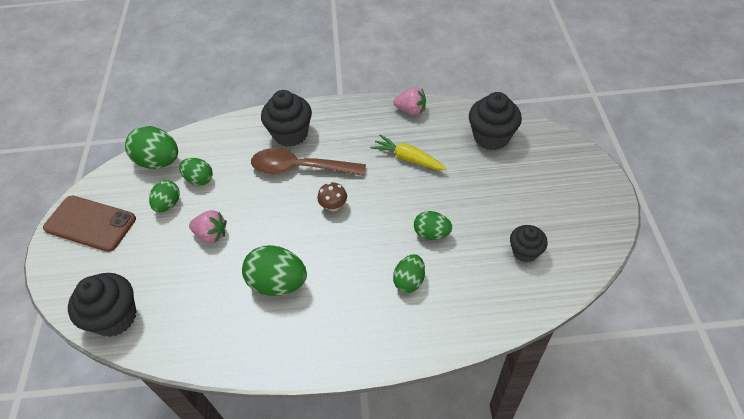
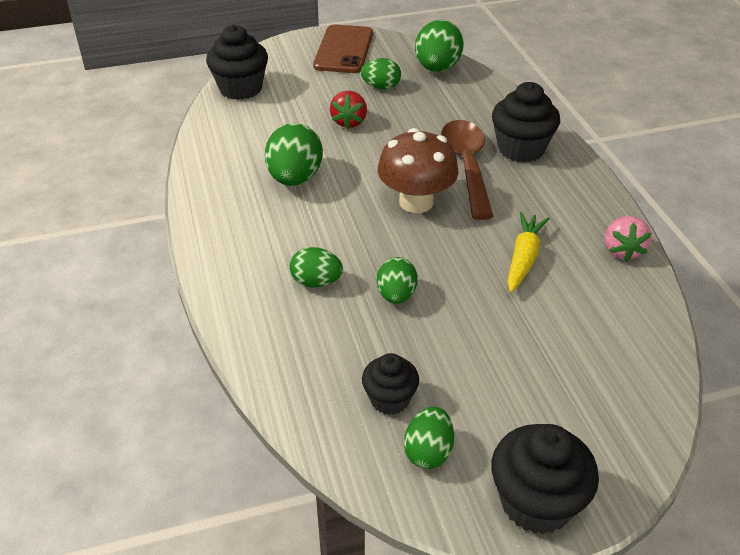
camera: 75 degrees right, 10 degrees down
(199, 179) = (422, 98): green egg -> green egg (428, 452)
(211, 234) = (349, 122): pink strawberry -> red strawberry
(333, 206) = (416, 202): brown mushroom -> brown mushroom, size x2.04
(491, 137) = (611, 347): black cupcake -> black cupcake (536, 502)

